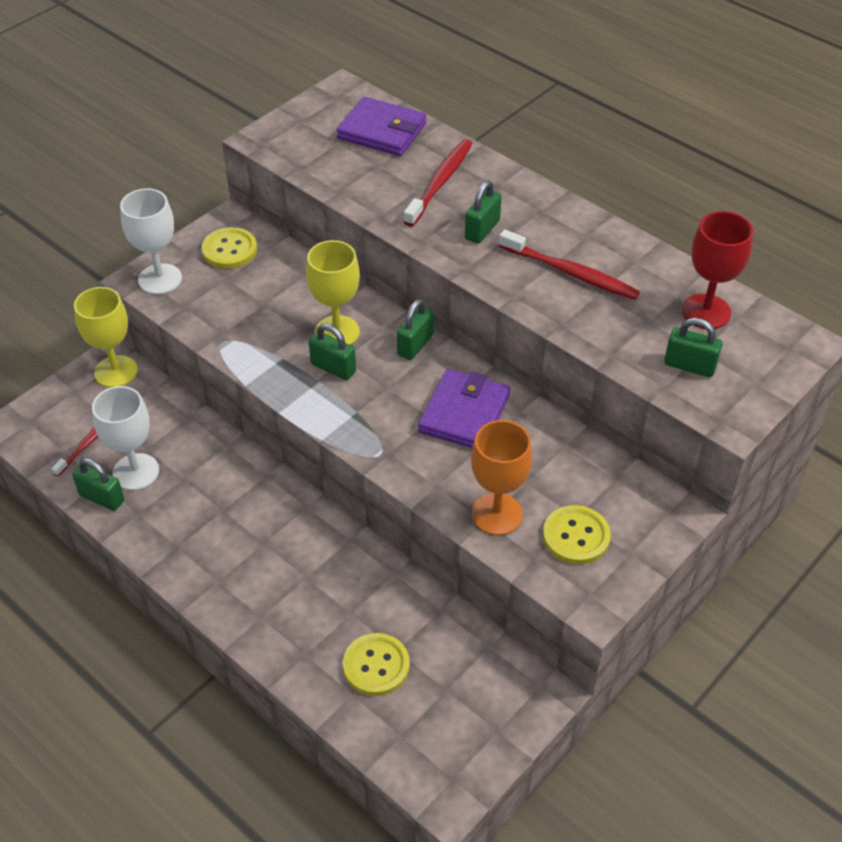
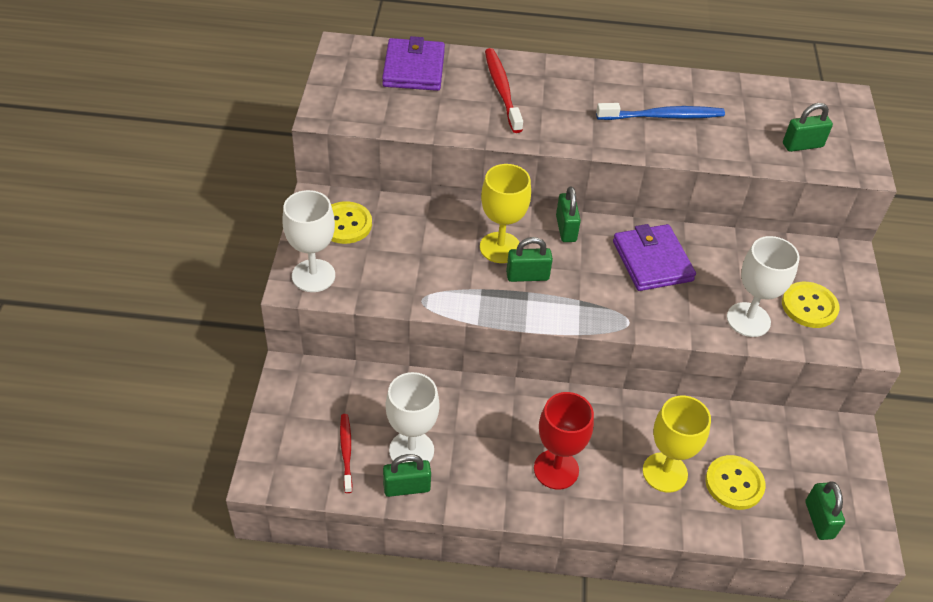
camera: 40 degrees left, 0 degrees up
(116, 371) = (306, 380): yellow goblet -> yellow goblet (665, 472)
(382, 131) = (414, 69): purple wallet -> purple wallet turned 75 degrees counterclockwise
(482, 230) = (571, 112): green padlock -> green padlock (819, 520)
(497, 514) = (748, 320): orange goblet -> white goblet
(570, 273) = (663, 116): red toothbrush -> blue toothbrush
(706, 312) = (771, 104): red goblet -> red goblet (556, 469)

